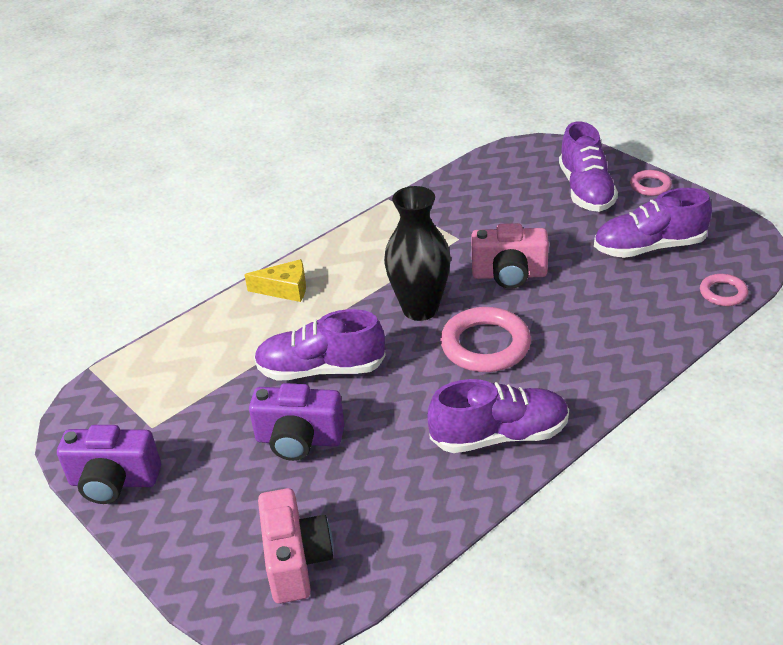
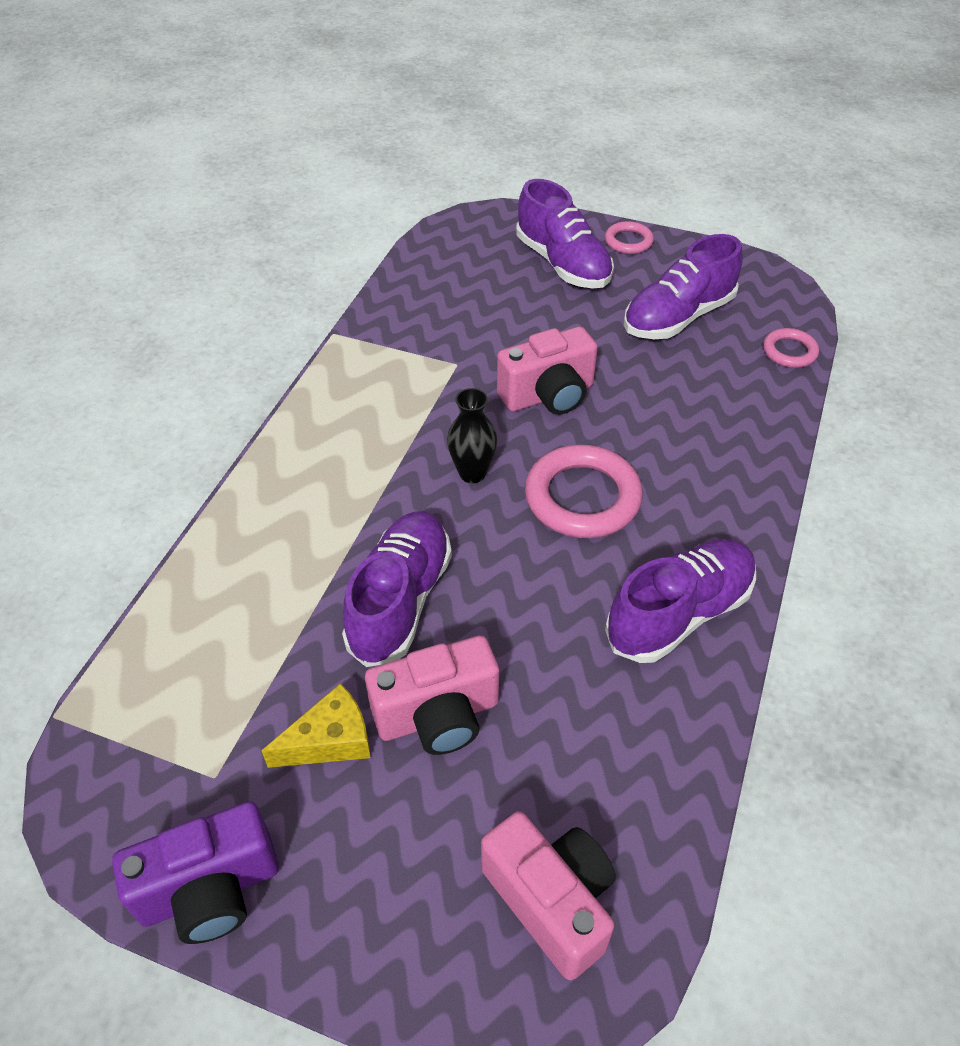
camera: 30 degrees left, 10 degrees up
(285, 289) = (277, 499): yellow cheese -> yellow cheese (330, 740)
(299, 440) = (438, 715): purple camera -> pink camera
(321, 369) = (400, 600): purple shoe -> purple shoe turned 135 degrees clockwise
(420, 309) = (472, 473): black vase -> black vase, size x0.57

